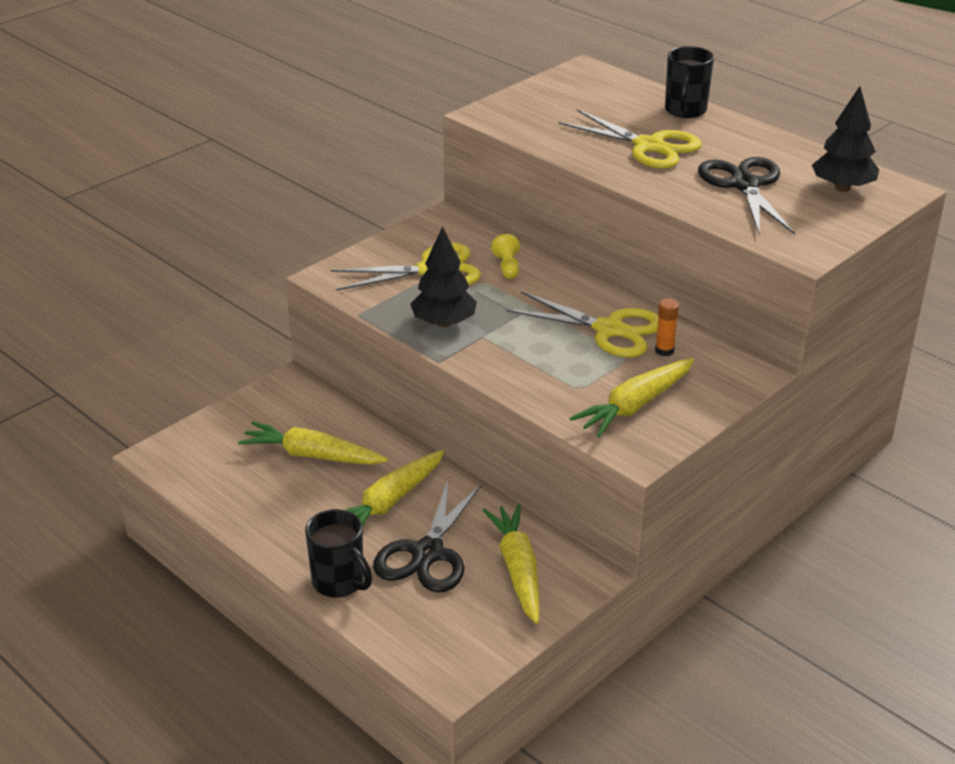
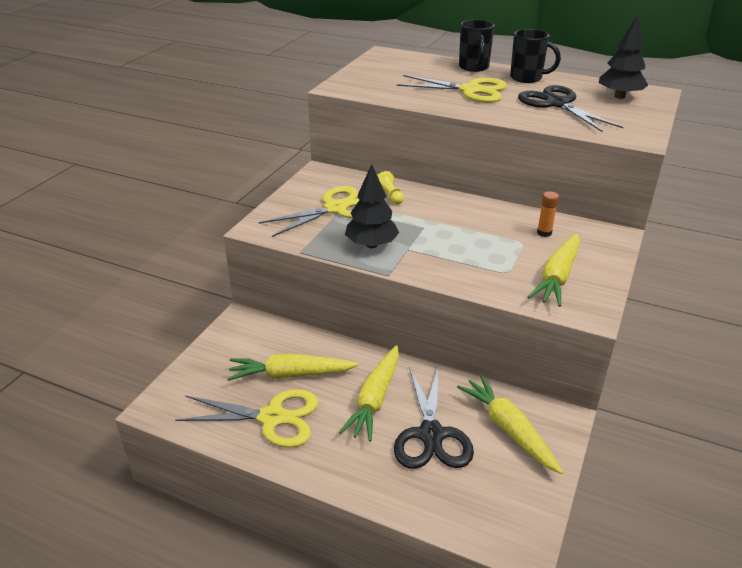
camera: 20 degrees left, 0 degrees up
(339, 582) = (376, 482): black mug -> black mug (527, 78)
(609, 329) = (494, 226): yellow scissors -> yellow scissors (272, 418)

